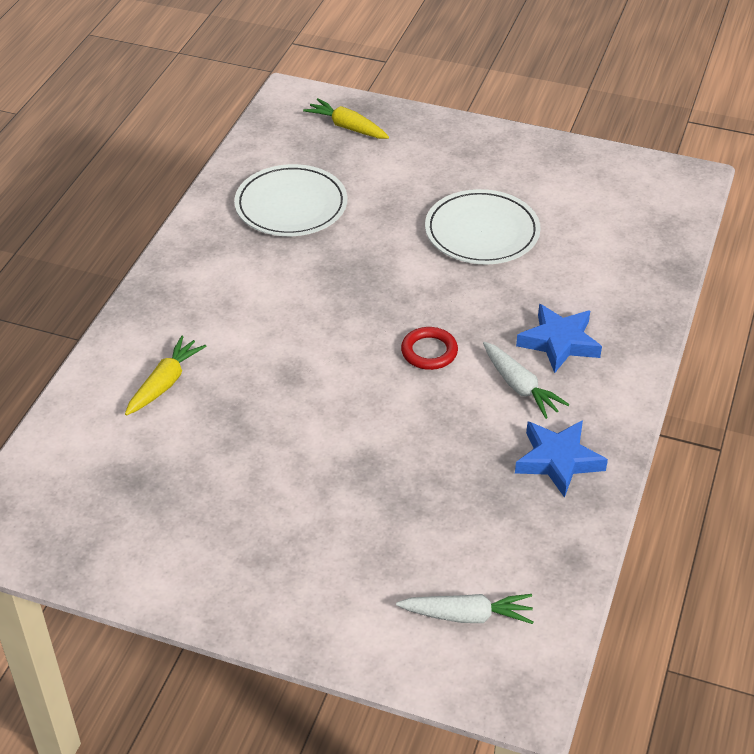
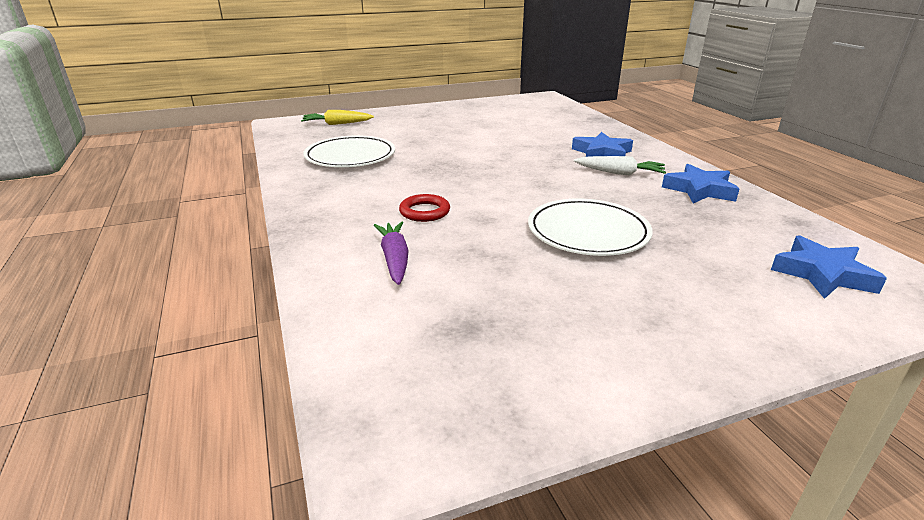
camera: 40 degrees left, 15 degrees down
(165, 383) = (394, 259): yellow carrot -> purple carrot
(429, 352) = (546, 179): red ring -> red ring (424, 212)
(467, 615) = (822, 274): white carrot -> blue star
(482, 232) = (484, 134): white plate -> white plate (588, 232)

